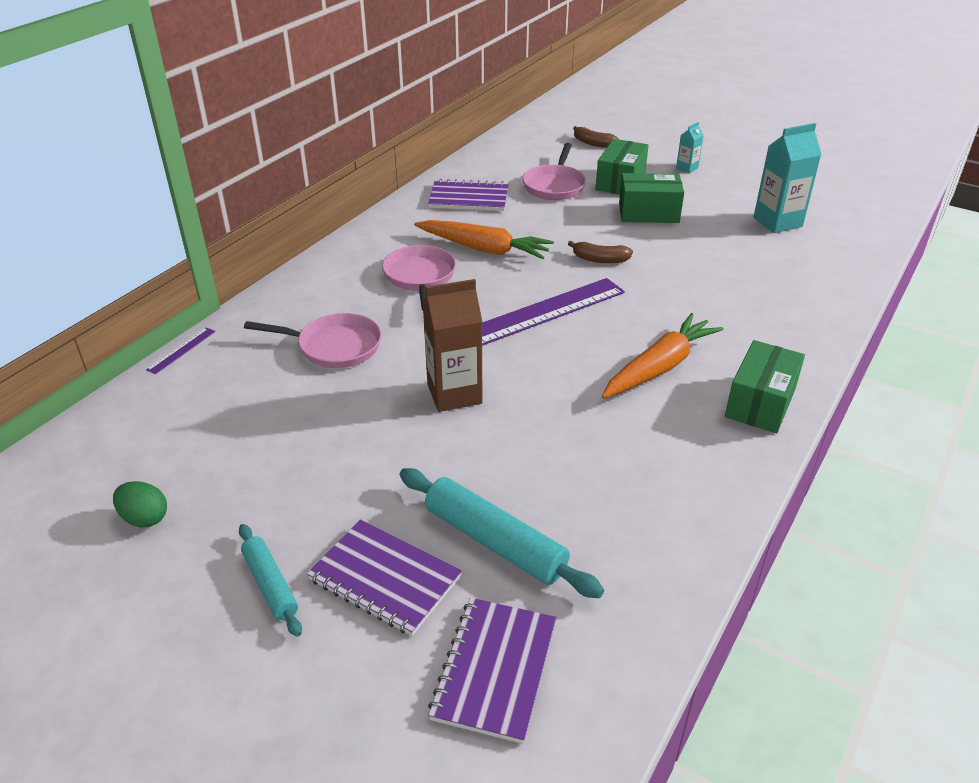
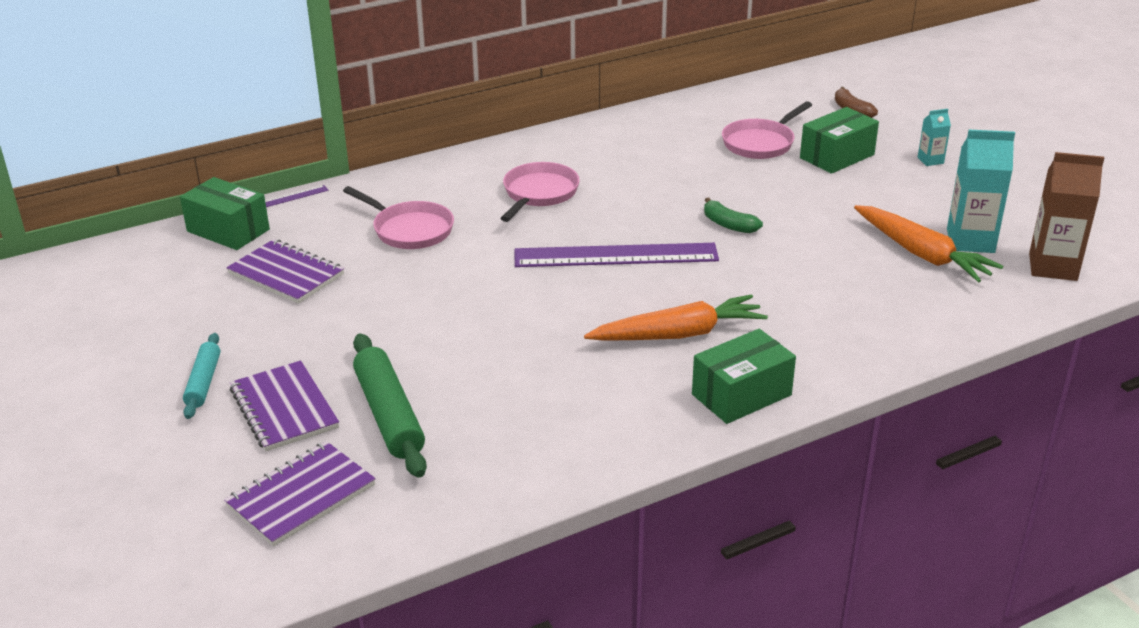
camera: 30 degrees right, 5 degrees down
(145, 518) = (161, 309): green egg -> none
(454, 394) = (470, 297): brown carton -> brown carton (1052, 267)
(469, 198) = (659, 134): purple notebook -> purple notebook (286, 274)
(484, 249) = (624, 184): orange carrot -> orange carrot (922, 254)
(495, 541) = (389, 415): turquoise rolling pin -> green rolling pin
(600, 259) = (728, 225): brown banana -> green banana
(648, 213) = (832, 194): green box -> green box (228, 230)

